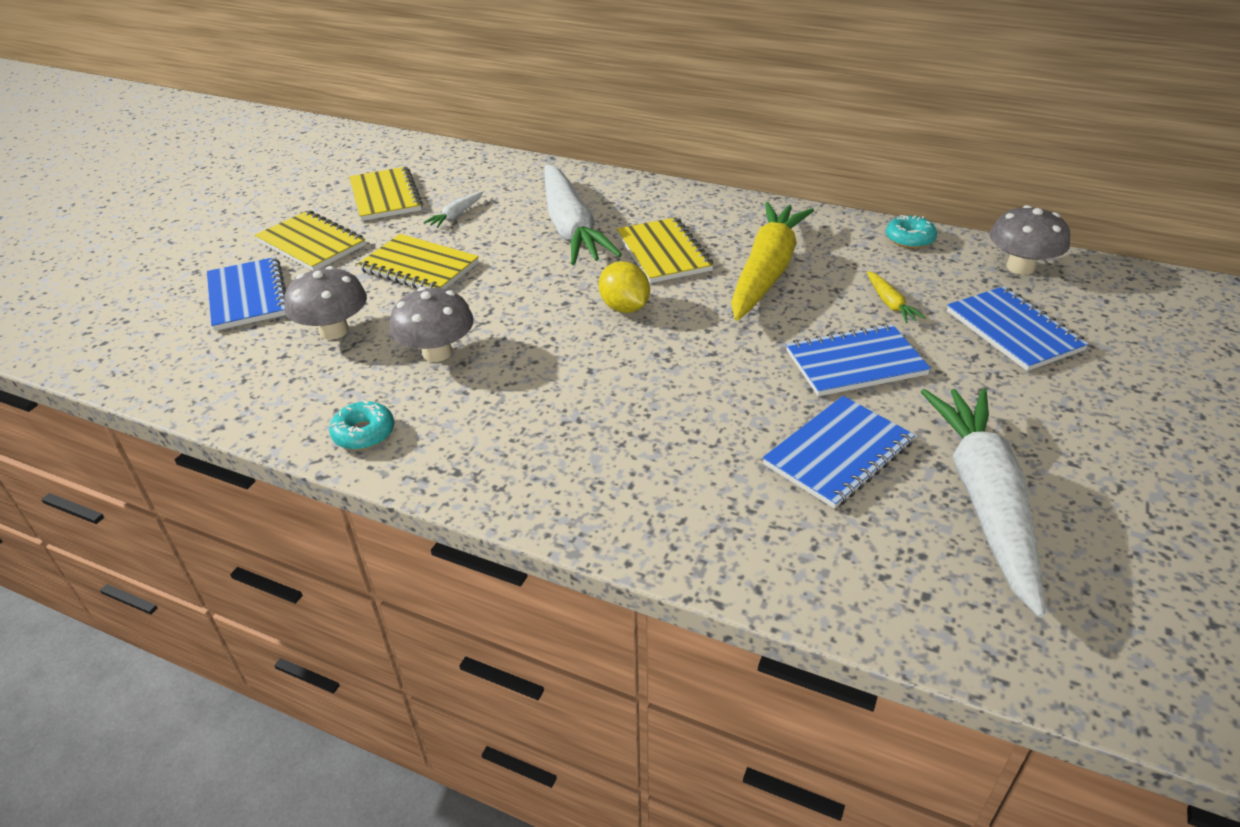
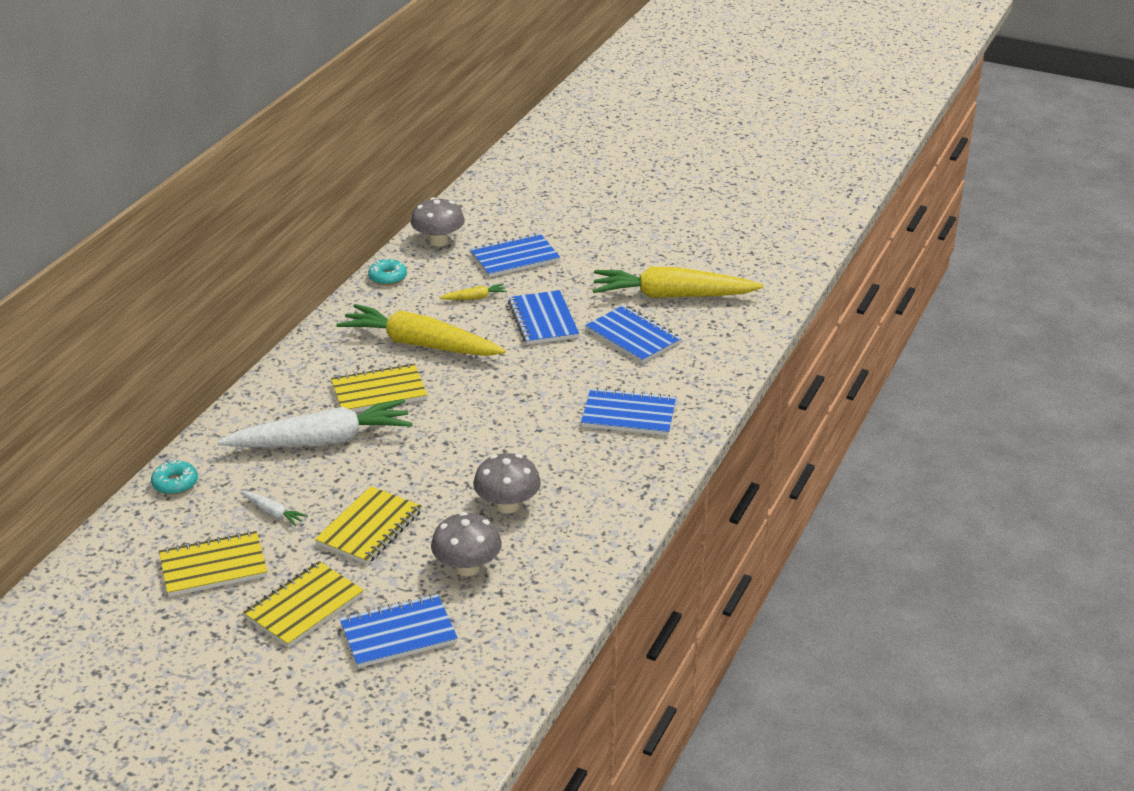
camera: 90 degrees left, 5 degrees down
(364, 433) = (604, 532): turquoise donut -> turquoise donut (175, 483)
(624, 307) = (459, 413): yellow lemon -> none
(626, 452) = (628, 415): none -> blue notebook
(984, 501) = (672, 296): white carrot -> yellow carrot

